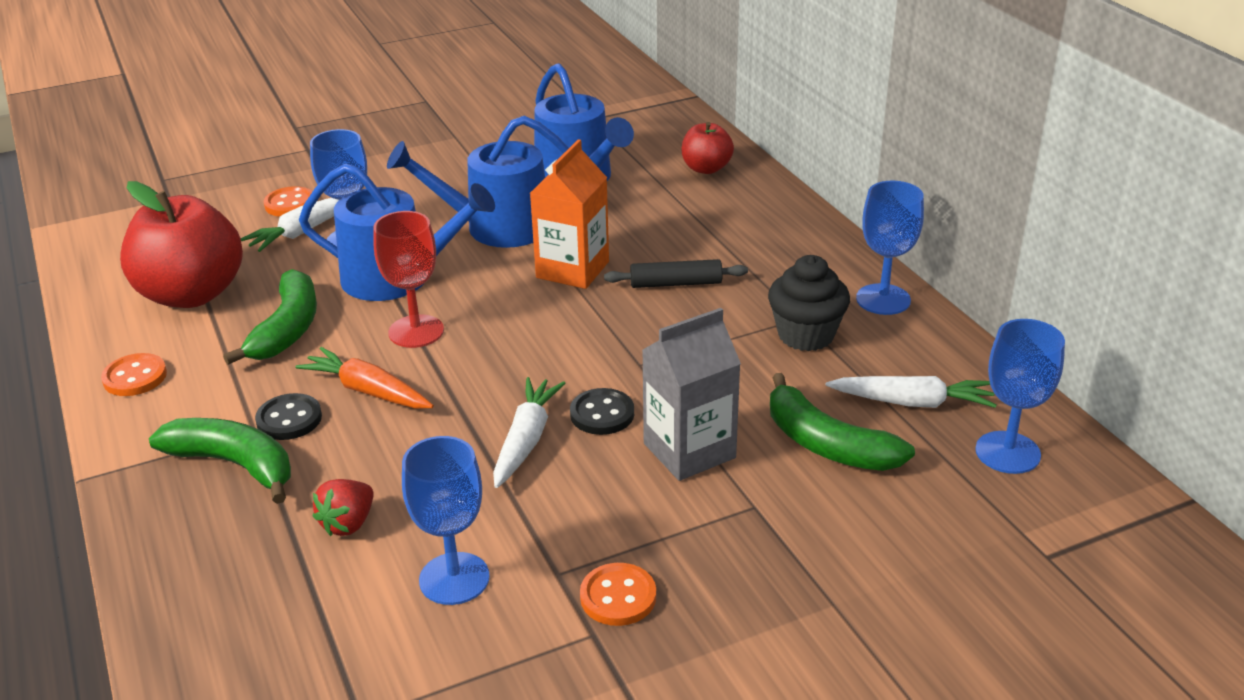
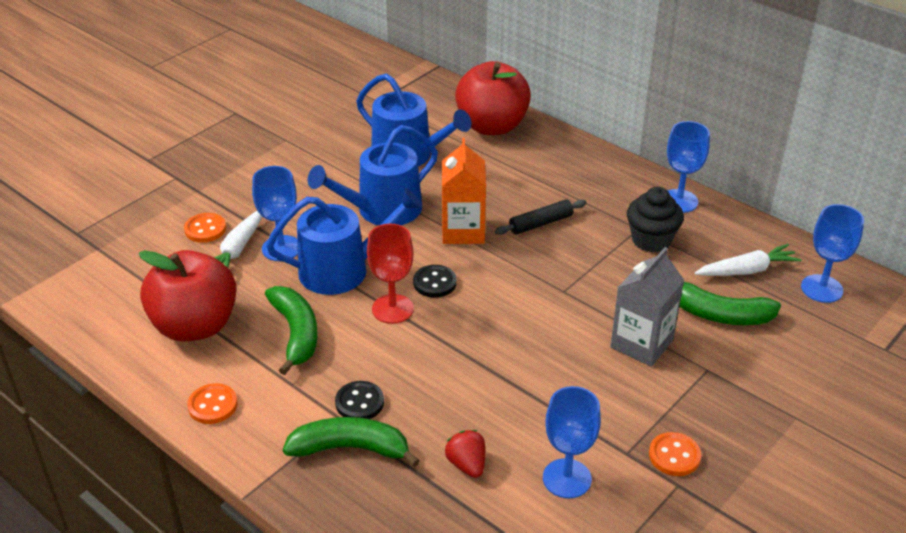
camera: 25 degrees left, 5 degrees up
(348, 523) = (467, 464): red strawberry -> red strawberry turned 150 degrees clockwise
(368, 391) = (397, 364): orange carrot -> none
(526, 440) = (534, 368): white carrot -> none
(602, 414) = (568, 334): black button -> black button (434, 283)
(706, 168) = (492, 126): red apple -> red apple, size x1.90

